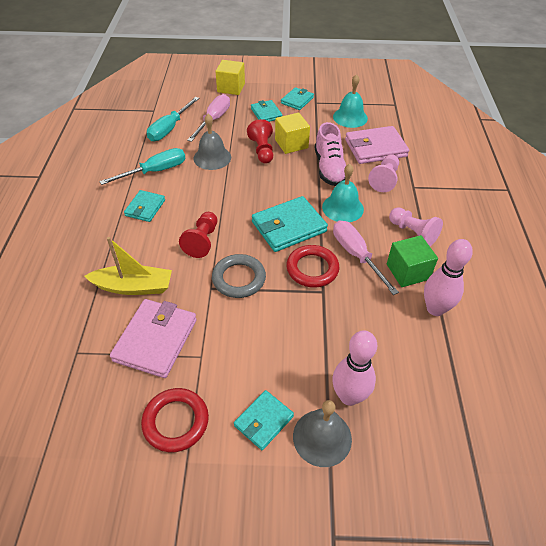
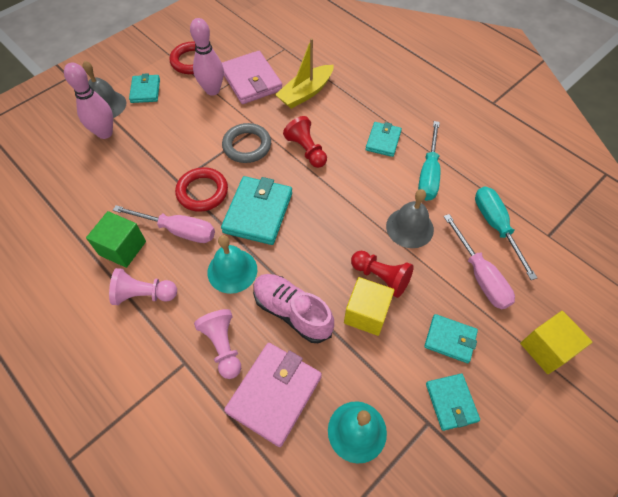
camera: 135 degrees right, 10 degrees up
(145, 208) = (383, 141): turquoise wallet -> turquoise wallet turned 45 degrees clockwise
(435, 309) = (79, 231): pink bowling pin -> pink bowling pin (212, 90)

